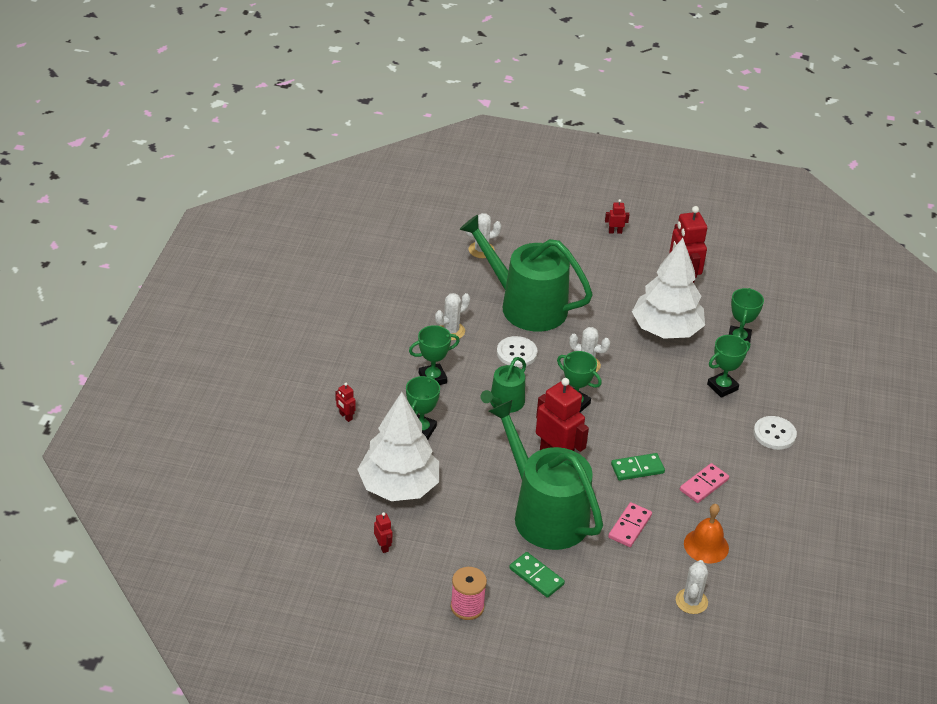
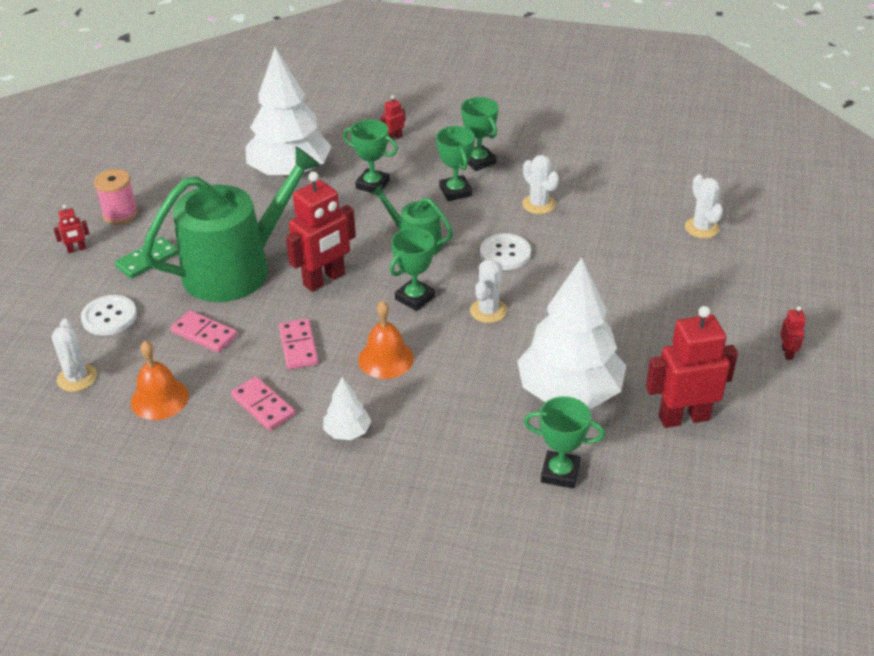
camera: 95 degrees right, 0 degrees up
(383, 546) = (211, 164): red robot -> red robot (76, 249)
(526, 305) = (598, 263): green watering can -> none
(637, 468) = (298, 346): green domino -> pink domino
(645, 420) = (386, 359): none -> orange bell
(691, 601) = (77, 378): white cactus -> white cactus turned 60 degrees clockwise
(721, 438) = (347, 432): none -> white tree
(722, 387) = (452, 443): green trophy -> green trophy (479, 161)
(774, 434) = (353, 492): white button -> white button (109, 317)

